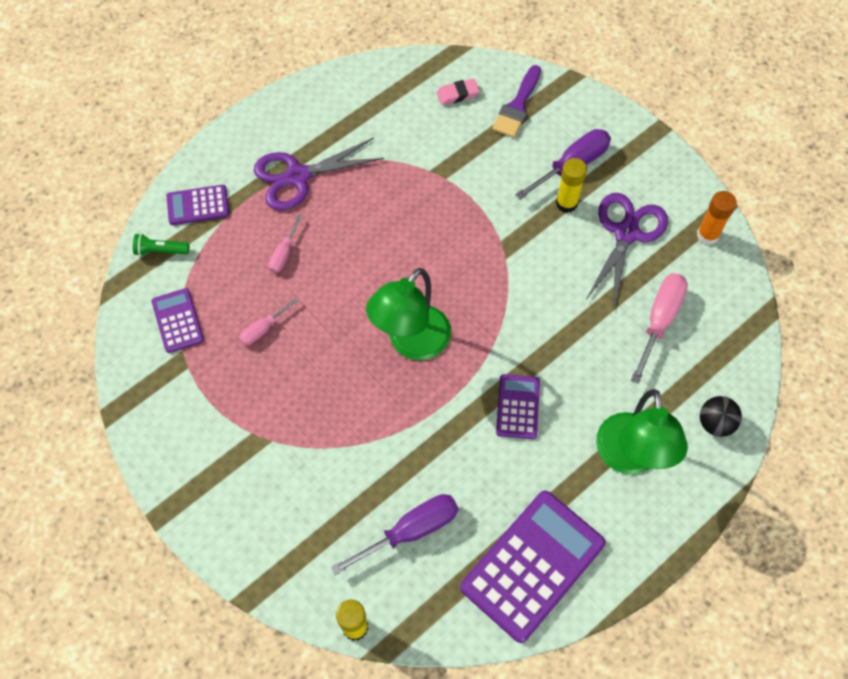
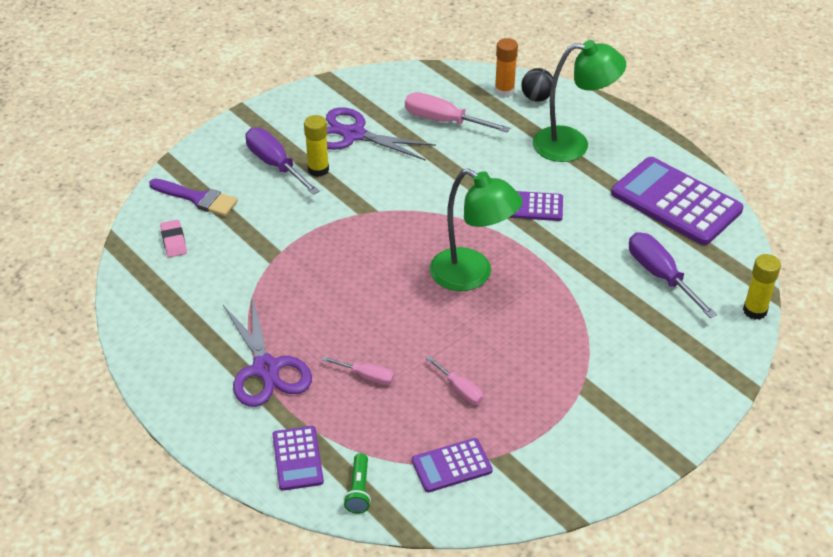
camera: 90 degrees left, 20 degrees down
(707, 235) = (358, 89): orange glue stick -> orange glue stick (504, 91)

